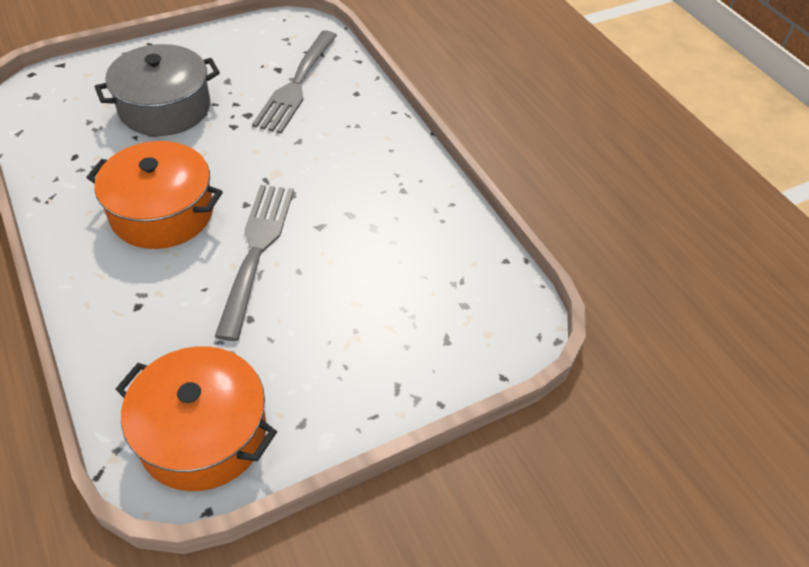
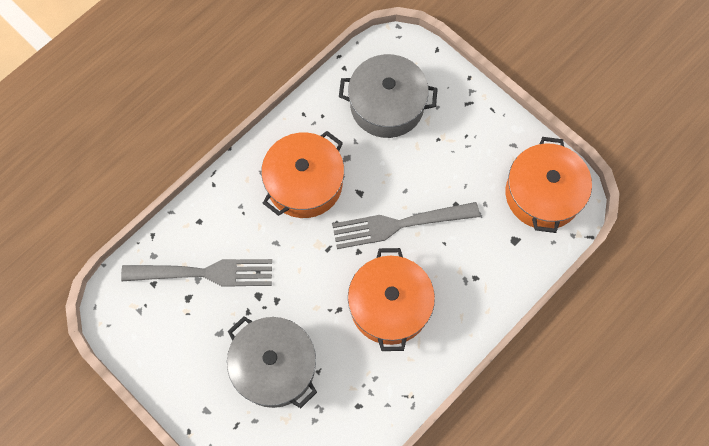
camera: 105 degrees left, 20 degrees up
(358, 181) = (304, 183): none -> orange pot
(431, 289) = (387, 105): none -> grey pot

